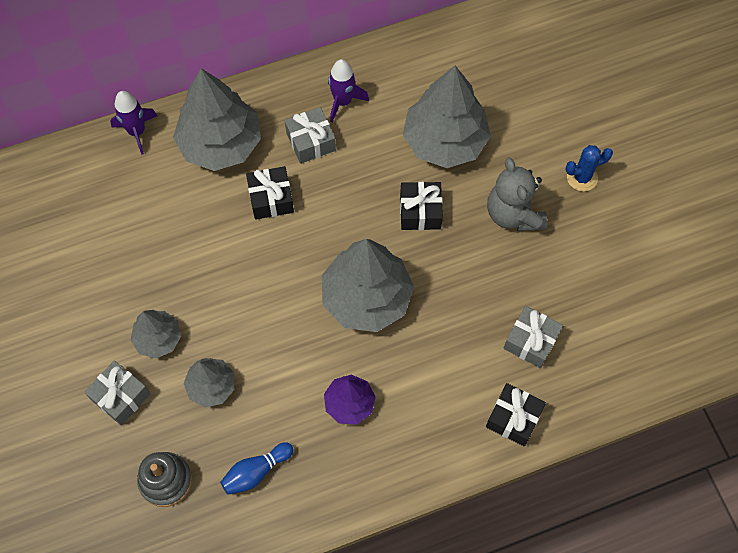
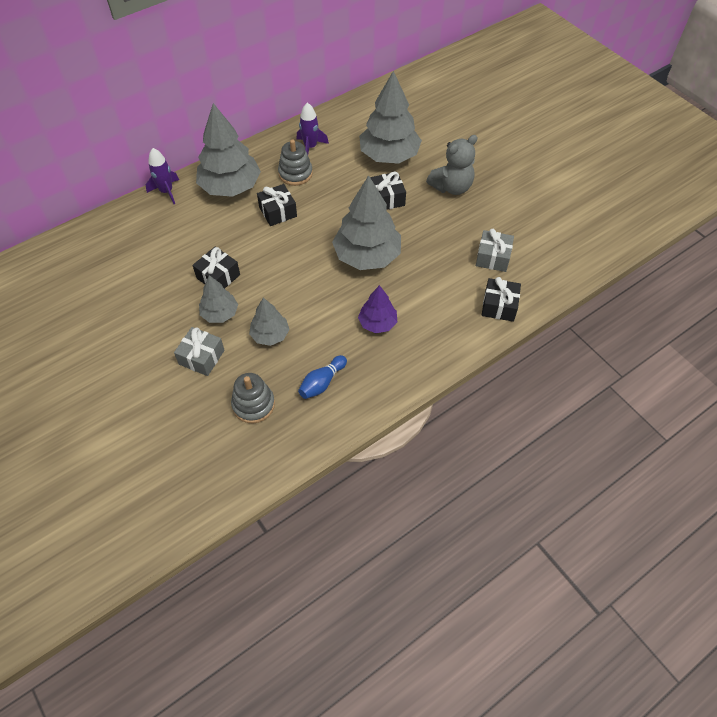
camera: 15 degrees left, 10 degrees down
(170, 282) = (218, 276): none -> black gift
(311, 141) = (295, 173): grey gift -> grey stacking toy
(513, 214) = (451, 187): grey teddy bear -> grey teddy bear turned 90 degrees counterclockwise
(582, 178) = (489, 158): blue cactus -> none

